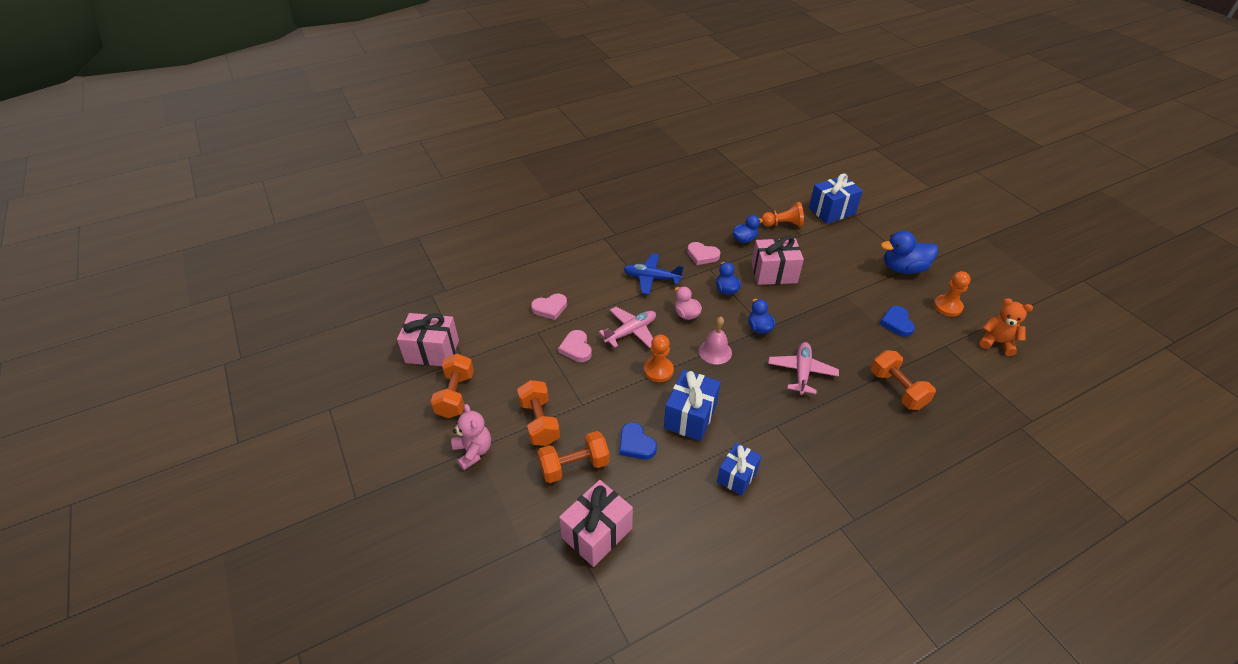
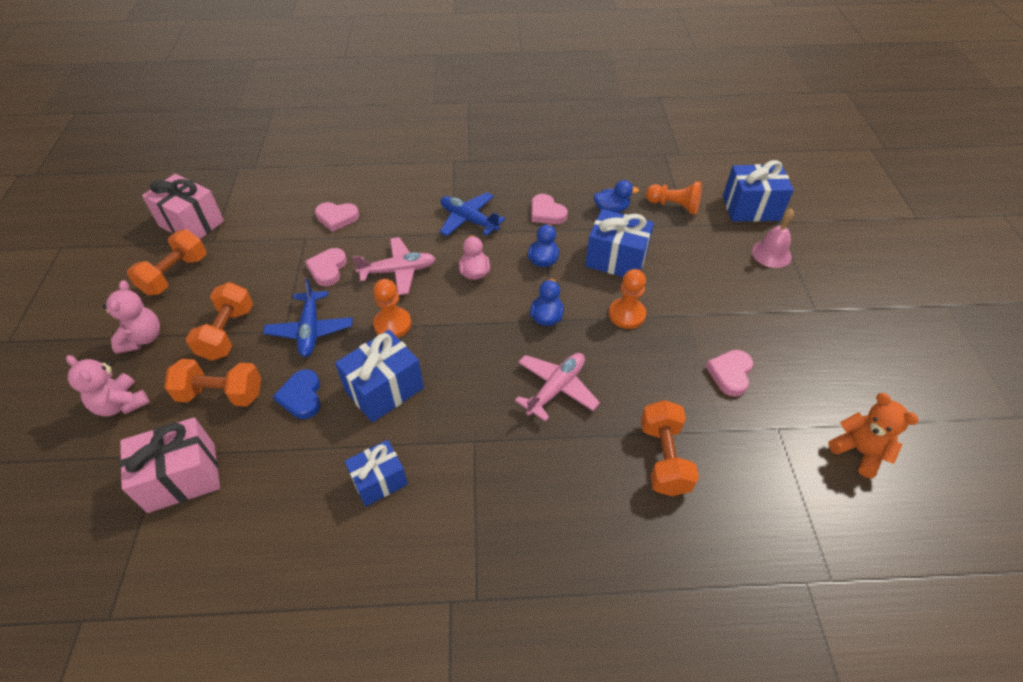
camera: 25 degrees right, 5 degrees up
(501, 504) = (121, 404): none -> pink teddy bear
(601, 396) = (310, 330): none -> blue plane
(715, 351) = (472, 326): pink bell -> pink bell (771, 254)
(774, 273) = (616, 259): pink gift -> blue gift
(897, 323) = (730, 374): blue heart -> pink heart
(903, 268) = (794, 308): blue duck -> none
(947, 306) = (821, 378): orange pawn -> orange pawn (626, 314)

